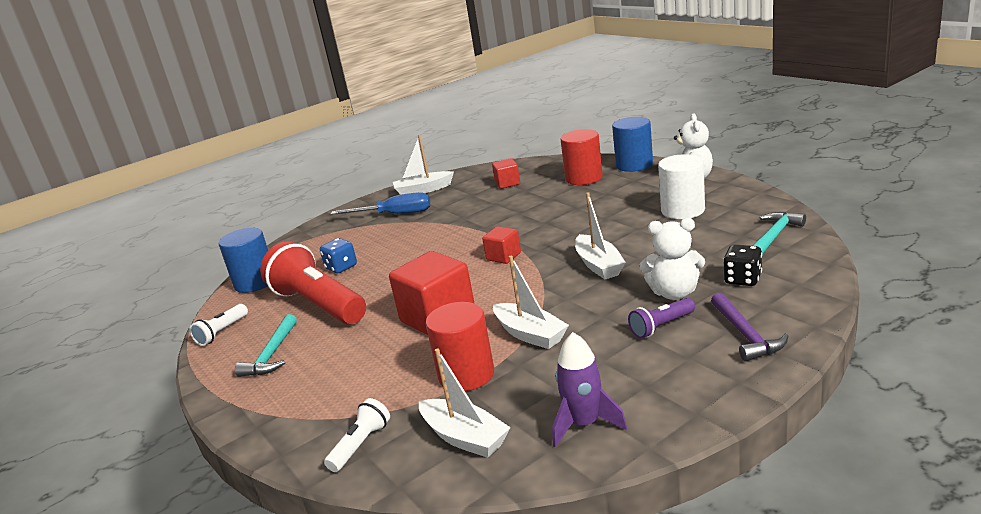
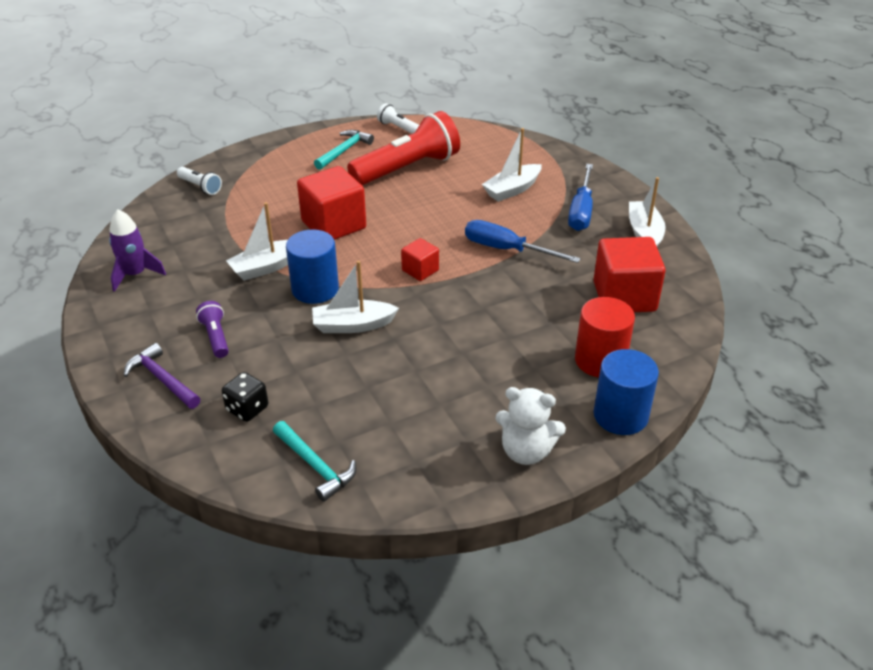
camera: 95 degrees right, 15 degrees up
(255, 282) = (477, 137): blue cylinder -> blue cylinder (315, 289)
(272, 354) = (344, 151): turquoise hammer -> turquoise hammer turned 105 degrees clockwise
(341, 267) = (472, 179): blue dice -> none
(459, 230) = (506, 249): none -> blue screwdriver
(464, 437) = (169, 225): white boat -> white boat (512, 190)
(466, 374) = (239, 232): red cylinder -> none
(507, 183) = (624, 296): red cube -> red cube, size x1.92
(674, 293) = (261, 358): white teddy bear -> none
(683, 210) = (437, 417): white cylinder -> none
(746, 334) = (162, 379): purple hammer -> purple hammer turned 45 degrees clockwise

